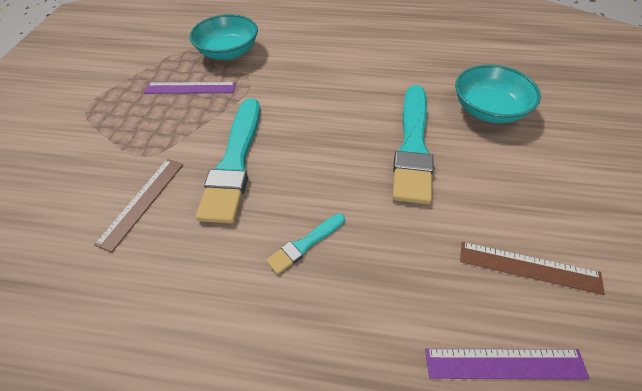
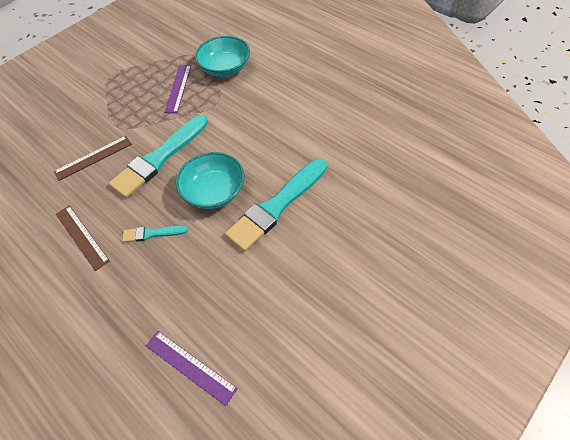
camera: 35 degrees right, 5 degrees up
(190, 88) = (178, 88): purple ruler -> purple ruler turned 60 degrees clockwise
(488, 110) = (361, 207): turquoise bowl -> turquoise bowl (214, 191)
(529, 267) = (263, 328): brown ruler -> brown ruler (81, 237)

